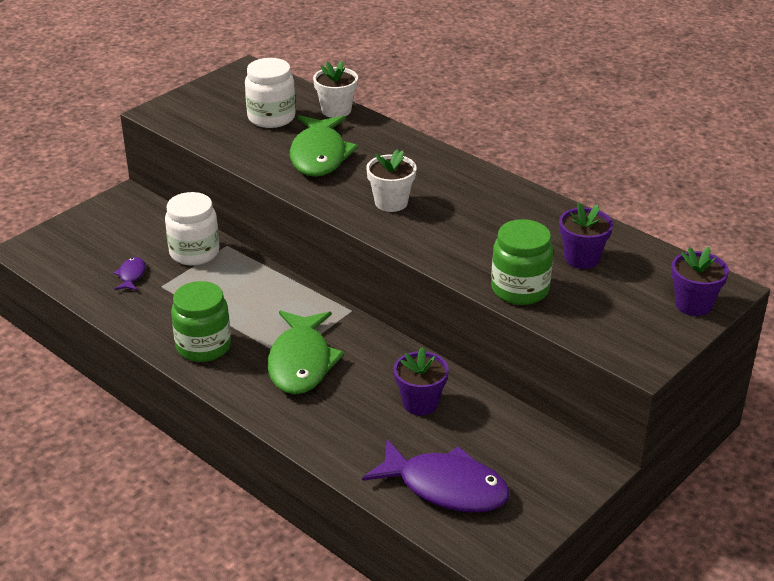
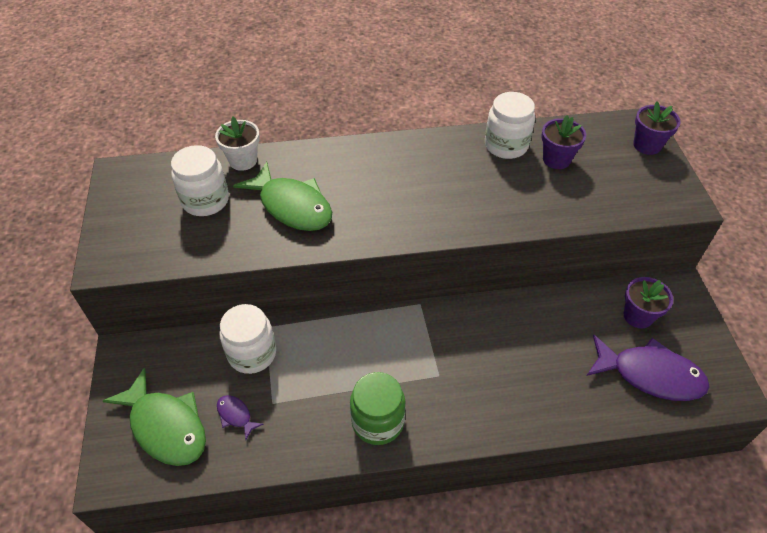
camera: 50 degrees left, 15 degrees up
(301, 362) = (452, 371): green fish -> green fish (166, 426)
(391, 202) = (398, 206): white flower pot -> none
(420, 403) = (554, 332): purple flower pot -> purple flower pot (638, 316)
(445, 487) = (650, 375): purple fish -> purple fish turned 45 degrees clockwise
(520, 289) = (565, 208): green jar -> none
(556, 223) = (506, 145): none -> white jar

